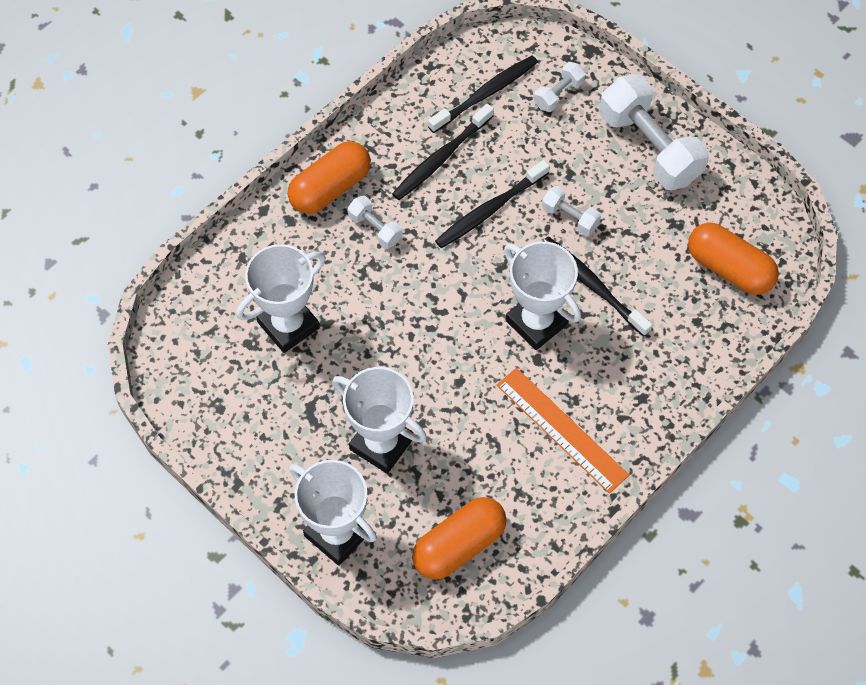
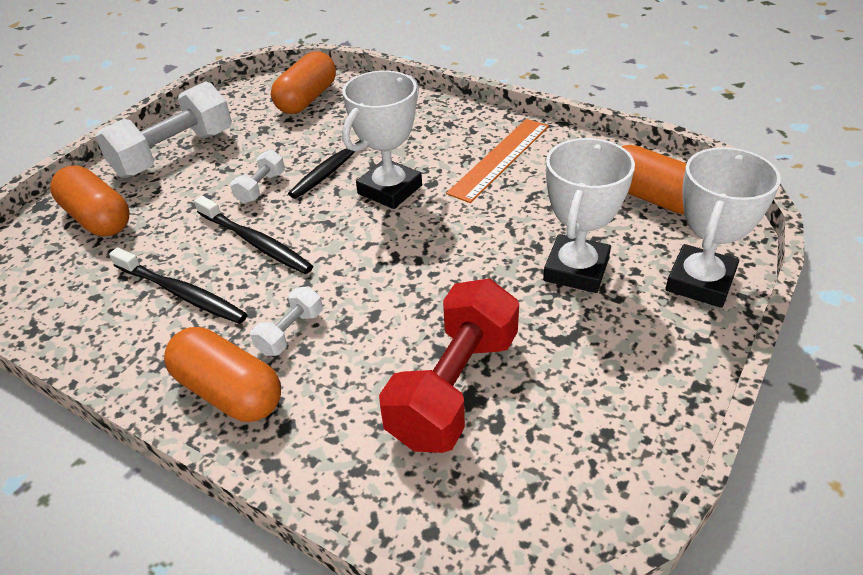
camera: 100 degrees left, 20 degrees down
(288, 325) = (454, 387): white trophy -> red dumbbell
(486, 94) = (87, 272): black toothbrush -> none
(558, 94) = (98, 218): white dumbbell -> orange capsule

